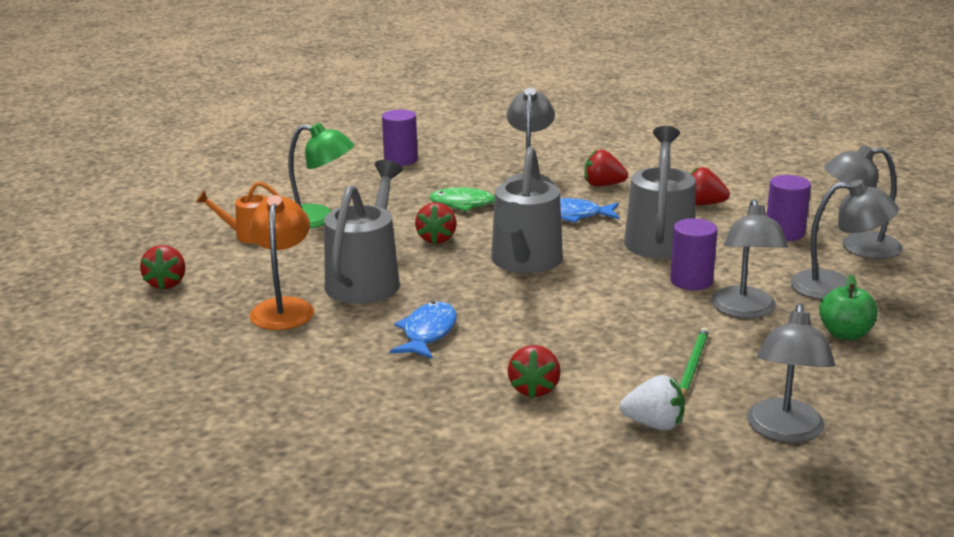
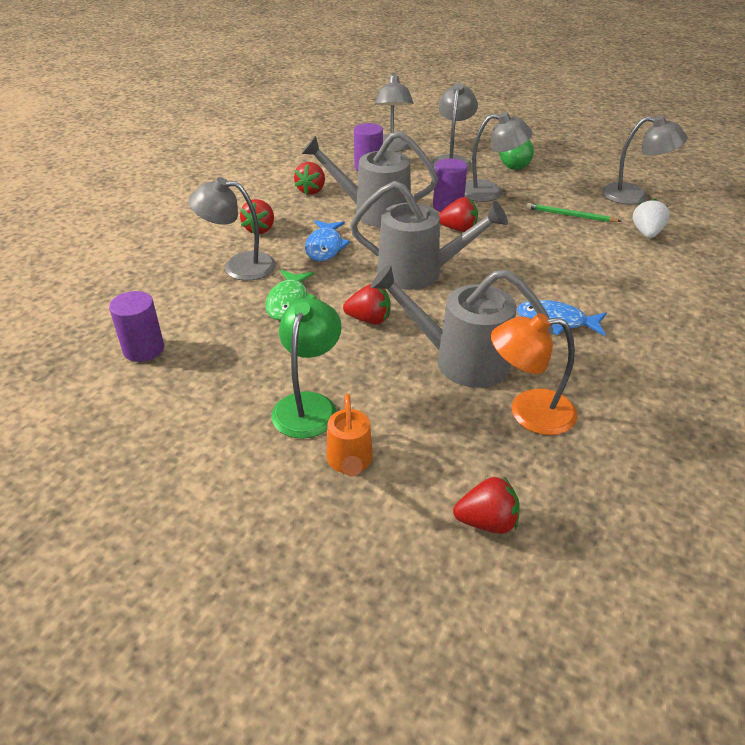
camera: 90 degrees left, 15 degrees up
(534, 389) = (623, 274): red strawberry -> red strawberry (458, 229)

